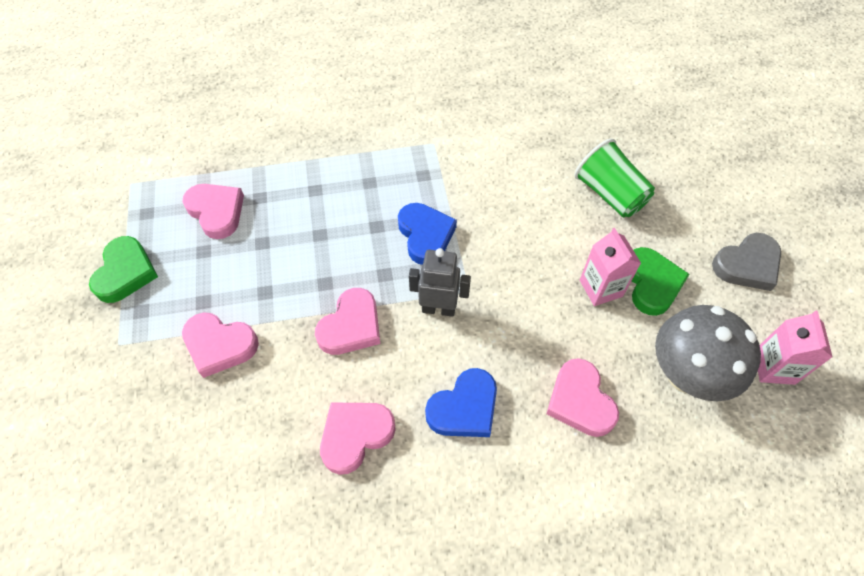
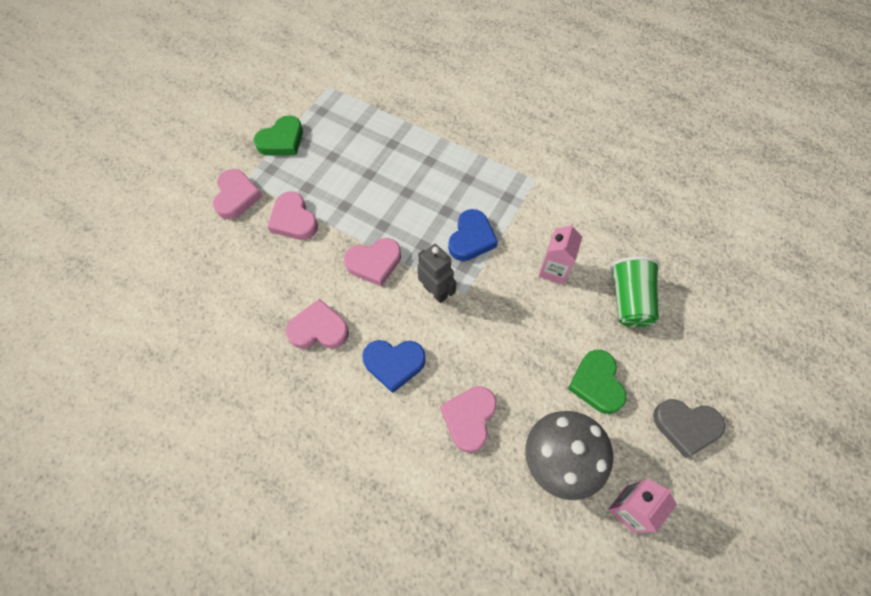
camera: 40 degrees right, 5 degrees up
(216, 212) = (360, 136): pink heart -> pink heart (236, 196)
(601, 288) = (556, 359): pink carton -> pink carton (554, 269)
(651, 283) = (596, 383): green heart -> green heart turned 135 degrees clockwise

